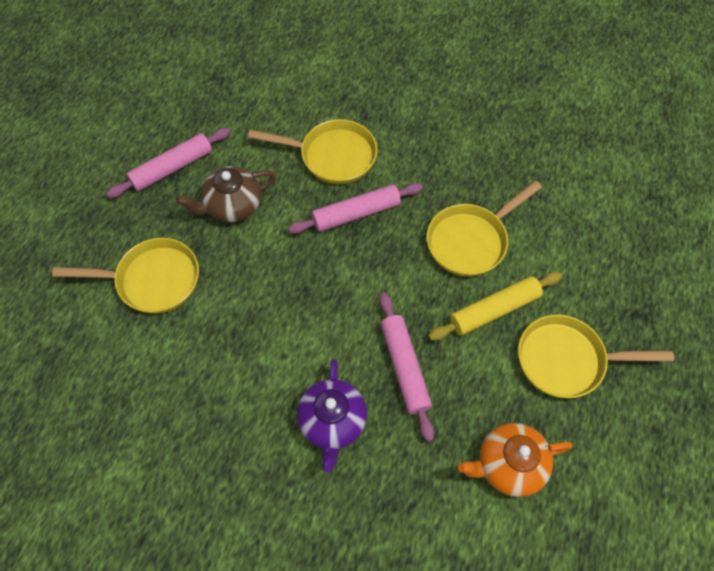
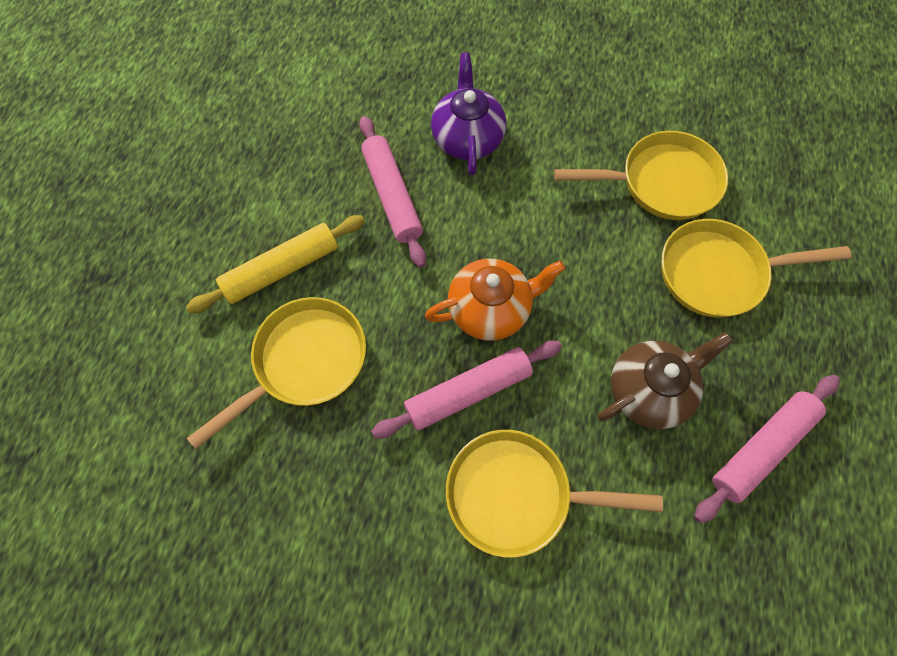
camera: 175 degrees right, 5 degrees up
(508, 465) = (284, 115): orange teapot -> orange teapot (491, 309)
(566, 360) = (203, 218): yellow pan -> yellow pan (661, 183)

